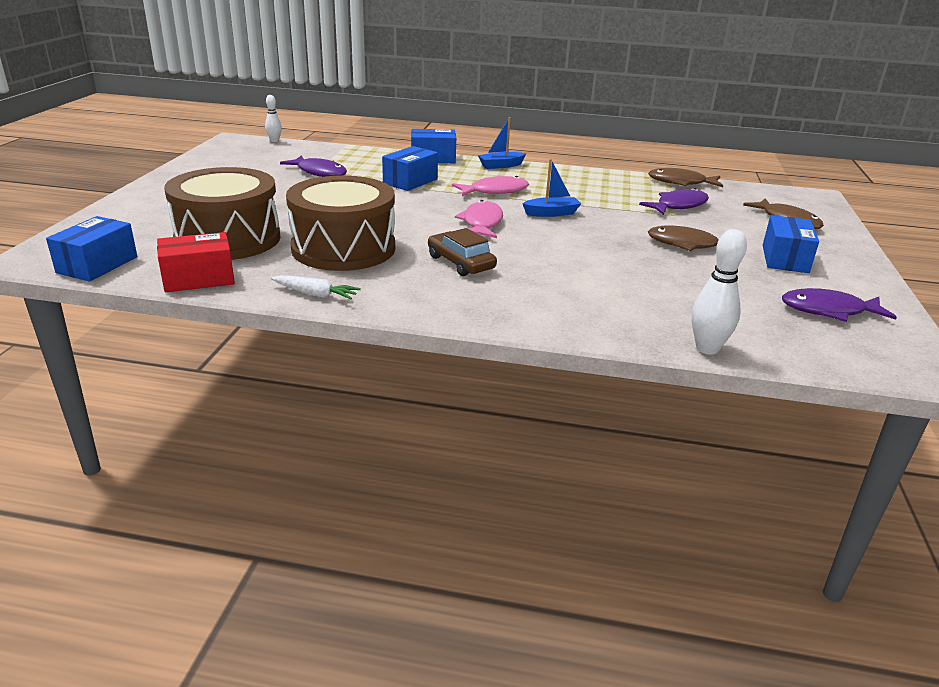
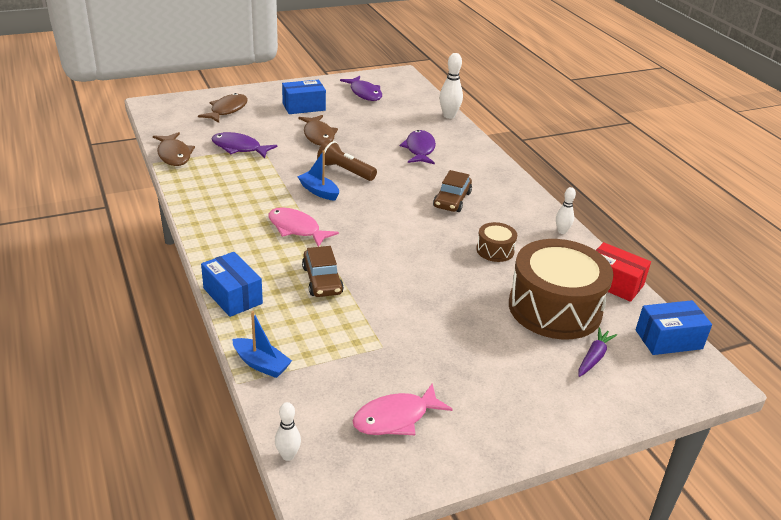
camera: 125 degrees left, 5 degrees up
(156, 228) = (594, 357): none -> purple carrot
(315, 294) = (562, 231): white carrot -> white bowling pin
(319, 172) = (361, 347): purple fish -> purple fish (419, 149)
(343, 248) = (495, 250): brown drum -> brown drum, size x0.45
(410, 181) = (322, 280): blue box -> brown car
(481, 223) = (376, 213): pink fish -> pink fish (395, 418)
(501, 165) = (215, 248): blue boat -> blue boat (261, 364)
(584, 234) = (345, 171): none -> brown flashlight

